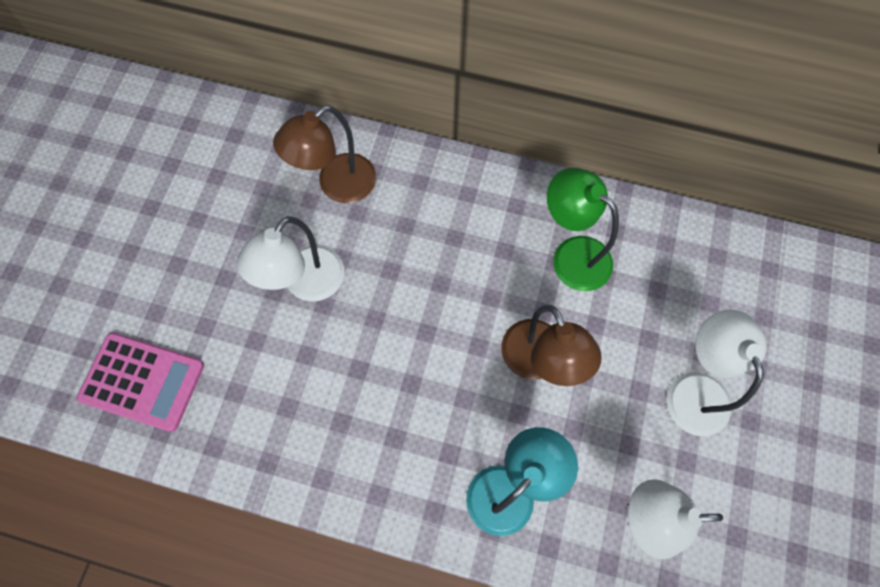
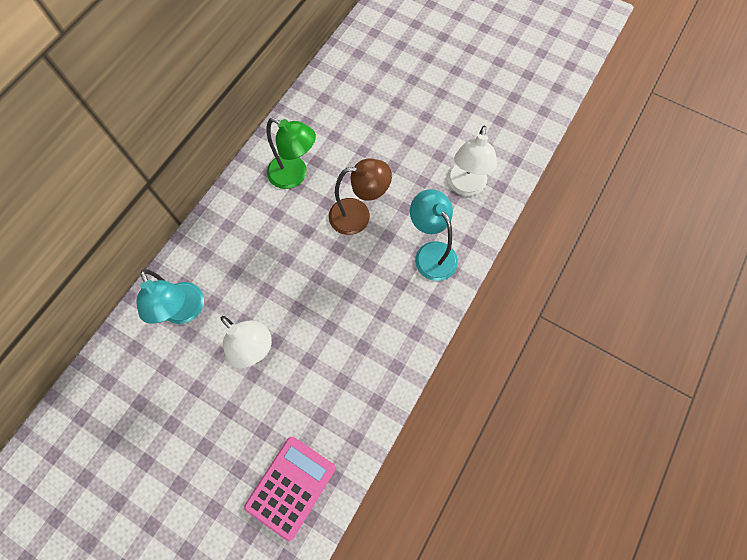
camera: 75 degrees left, 0 degrees up
(337, 186) = (185, 311): brown lamp -> turquoise lamp
(571, 255) = (294, 175): green lamp -> green lamp turned 120 degrees counterclockwise
(693, 389) = (399, 138): white lamp -> none

